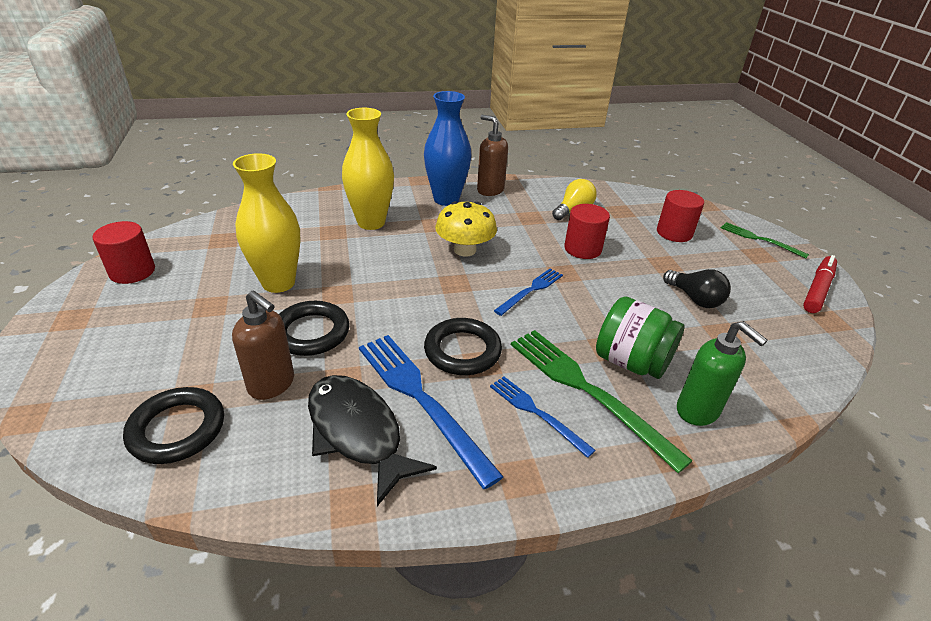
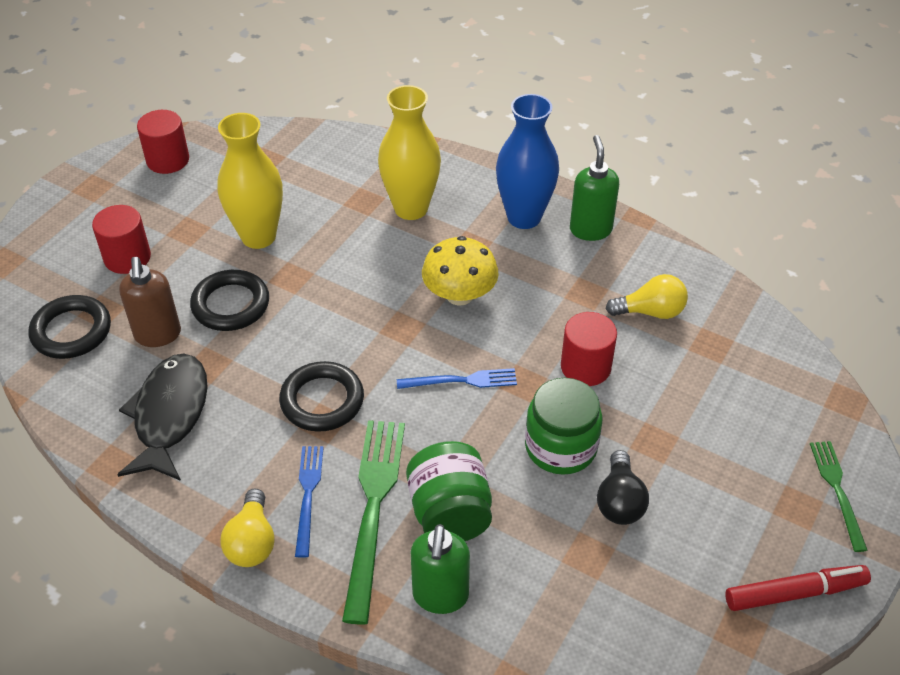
camera: 45 degrees right, 10 degrees up
(421, 399) = (240, 420): blue fork -> none
(490, 190) = (590, 229): brown soap dispenser -> green soap dispenser
(544, 472) = (252, 542): none -> yellow light bulb
(630, 291) = (560, 447): none -> green jar
(674, 233) = (732, 413): red cylinder -> red cylinder (127, 258)

